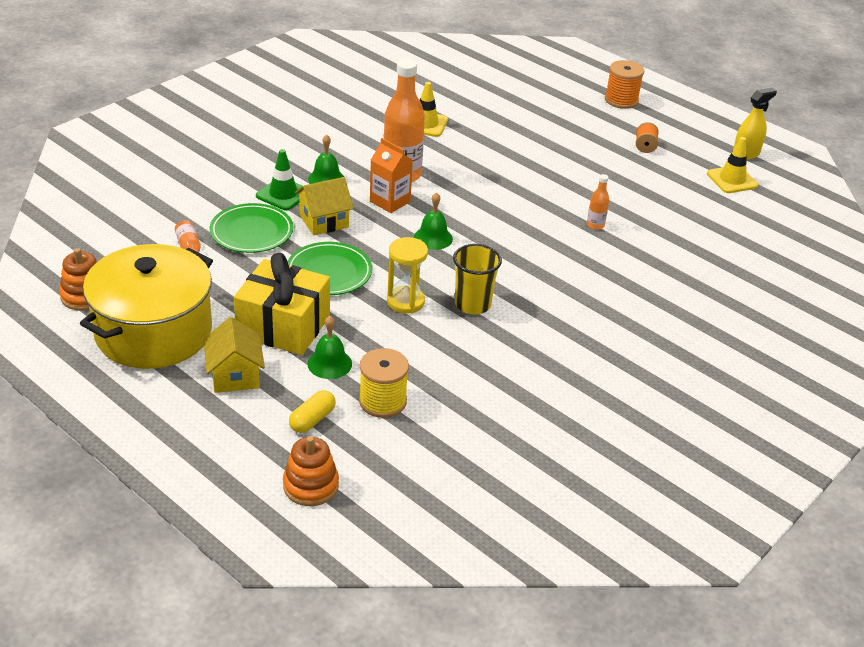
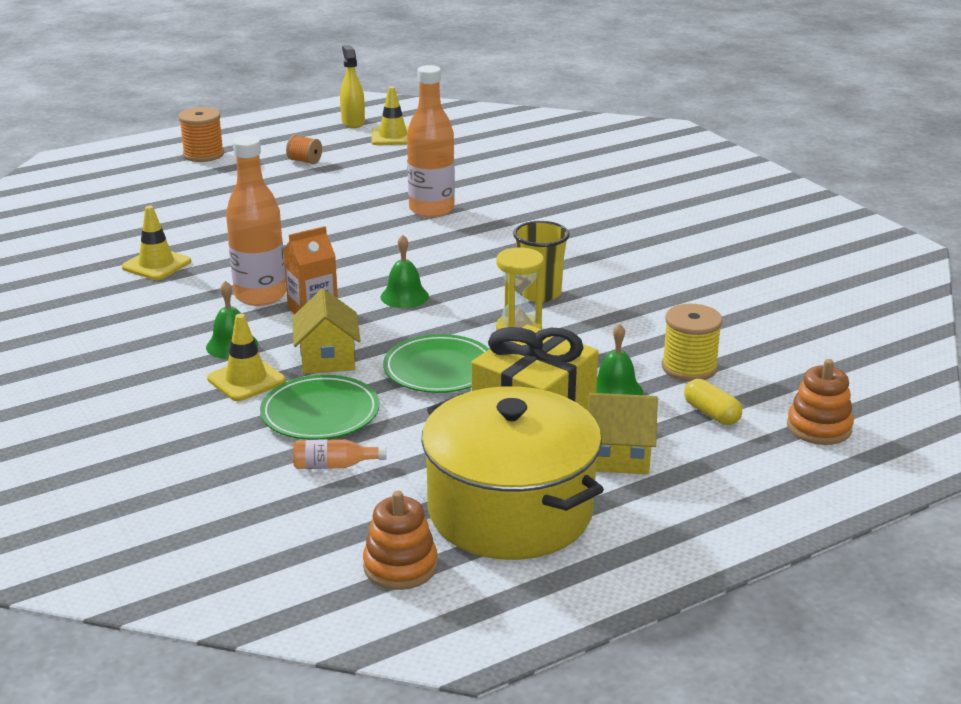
camera: 70 degrees left, 10 degrees down
(283, 194) = (246, 380): green traffic cone -> yellow traffic cone
(595, 225) = (431, 209): orange bottle -> orange bottle, size x2.23

